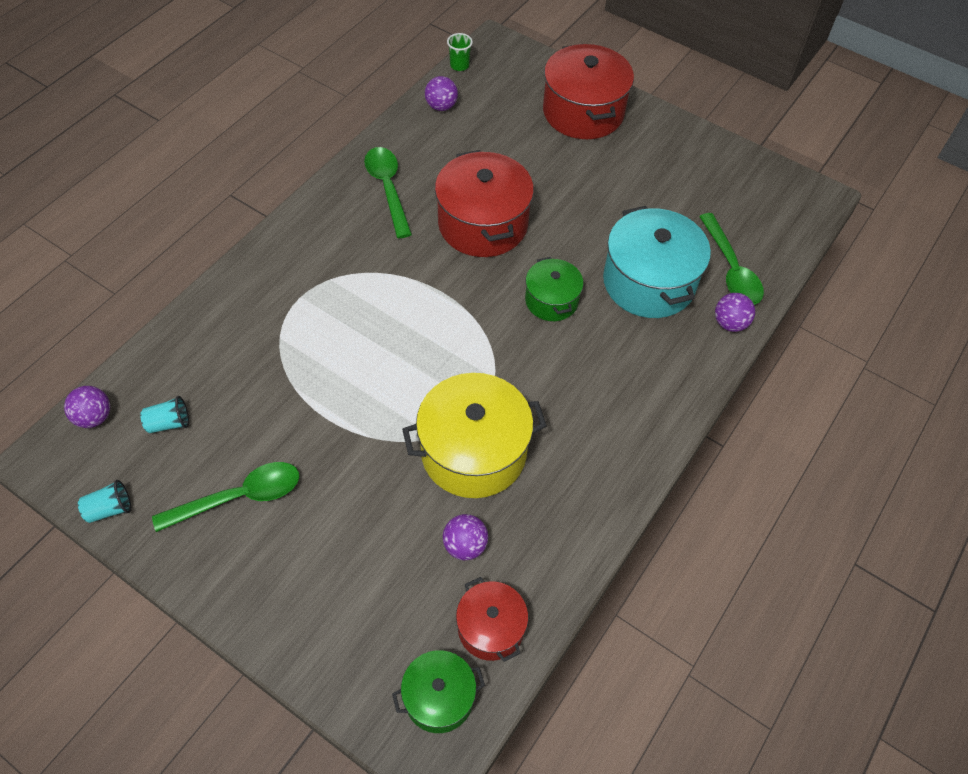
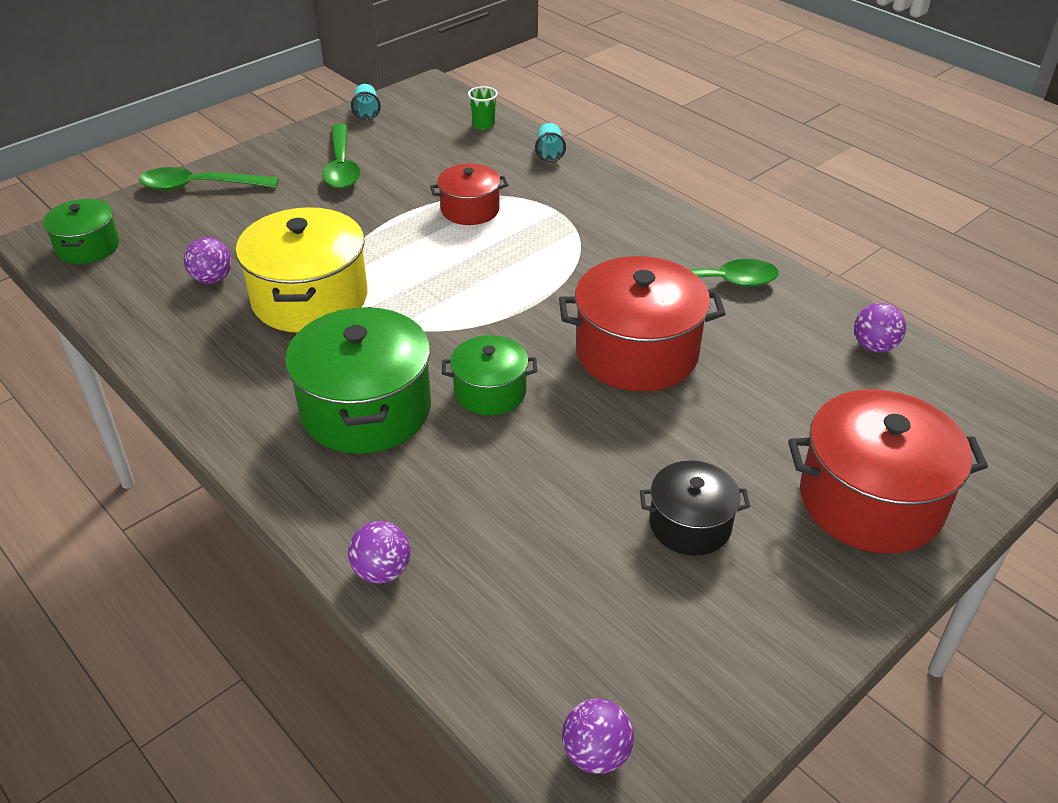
camera: 105 degrees right, 15 degrees down
(94, 417) = (459, 106): purple ball -> purple ball (596, 753)
(169, 423) = (436, 137): turquoise cup -> turquoise cup (549, 152)
(459, 65) = (972, 377): green cup -> green cup (483, 124)
(490, 628) = (122, 282): red pot -> red pot (470, 210)
(595, 371) = (366, 409): none -> green pot
(632, 186) = (690, 524): none -> black pot
(649, 282) = (489, 496): turquoise pot -> none
(731, 269) = (485, 605): green spoon -> green spoon (200, 186)

